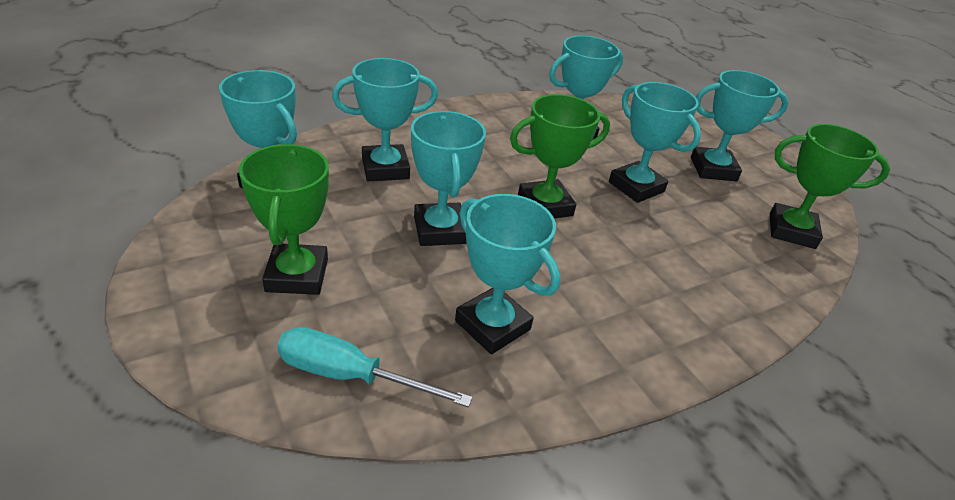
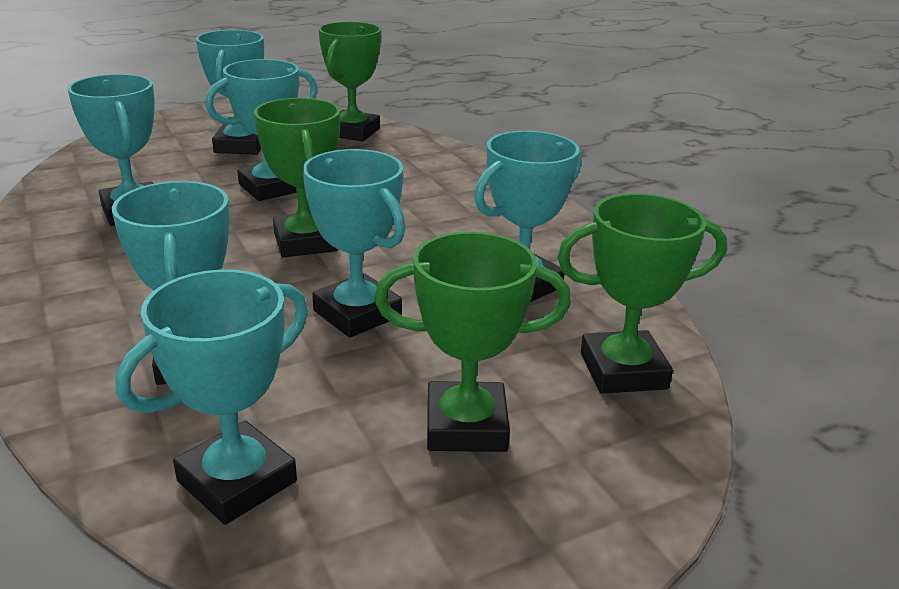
camera: 85 degrees left, 10 degrees down
(350, 375) = (623, 371): turquoise screwdriver -> green trophy
(440, 230) = (357, 313): turquoise trophy -> turquoise trophy turned 60 degrees clockwise

